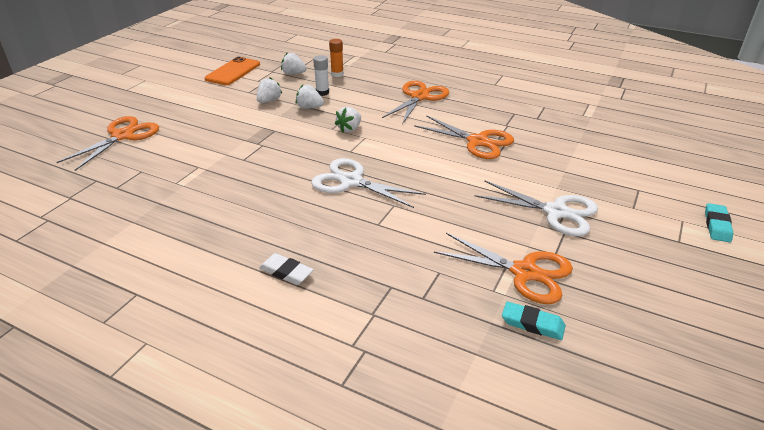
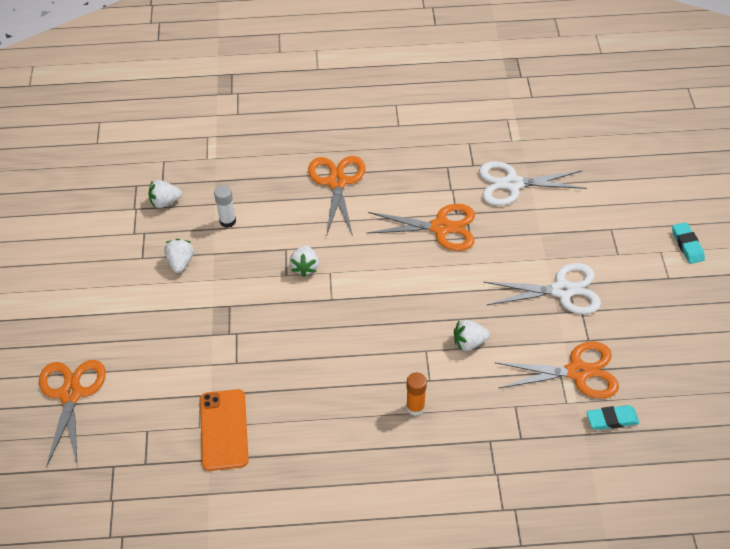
camera: 30 degrees left, 15 degrees up
(233, 72) = (88, 230): orange phone -> orange phone (224, 430)
(286, 272) = (397, 472): white eraser -> none
(309, 107) = (234, 253): white strawberry -> white strawberry (469, 343)
(337, 74) = (217, 181): orange glue stick -> orange glue stick (415, 407)
(351, 181) = (366, 340): white scissors -> white scissors (512, 184)

